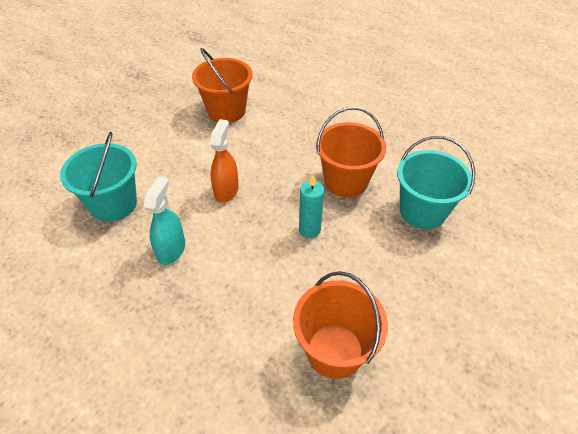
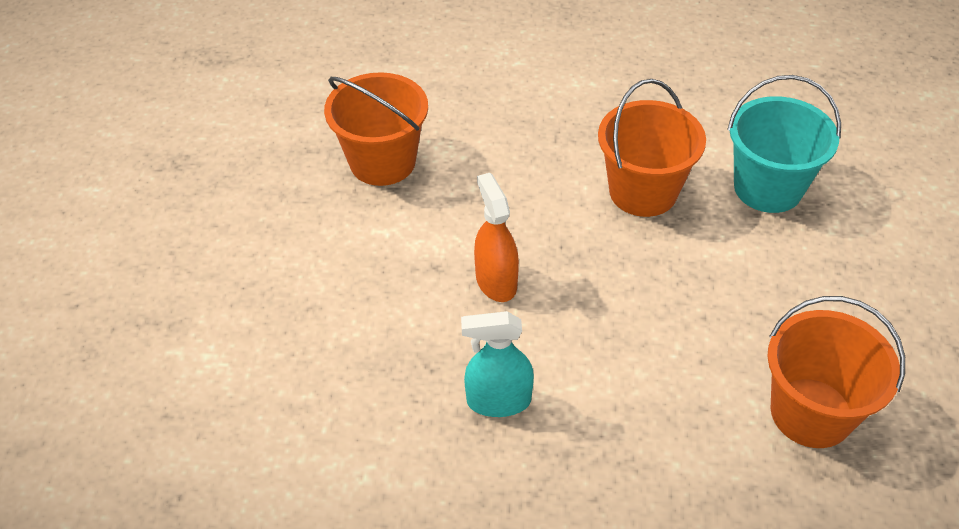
camera: 30 degrees left, 0 degrees up
(113, 204) = (349, 382): turquoise bucket -> none
(171, 250) = (498, 401): turquoise spray bottle -> turquoise spray bottle turned 75 degrees counterclockwise
(309, 230) = (654, 280): turquoise candle -> none

